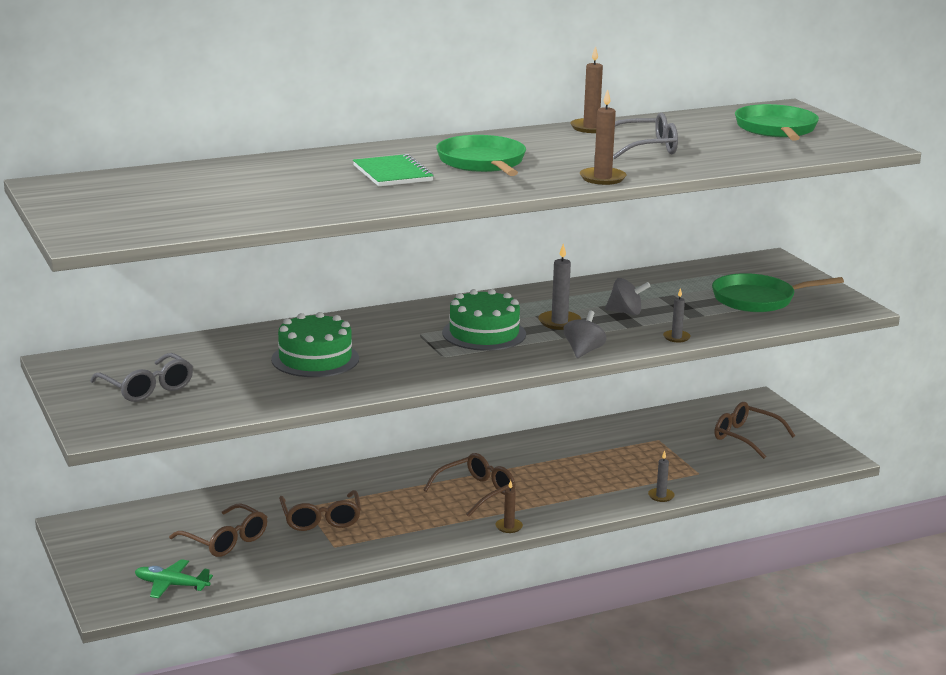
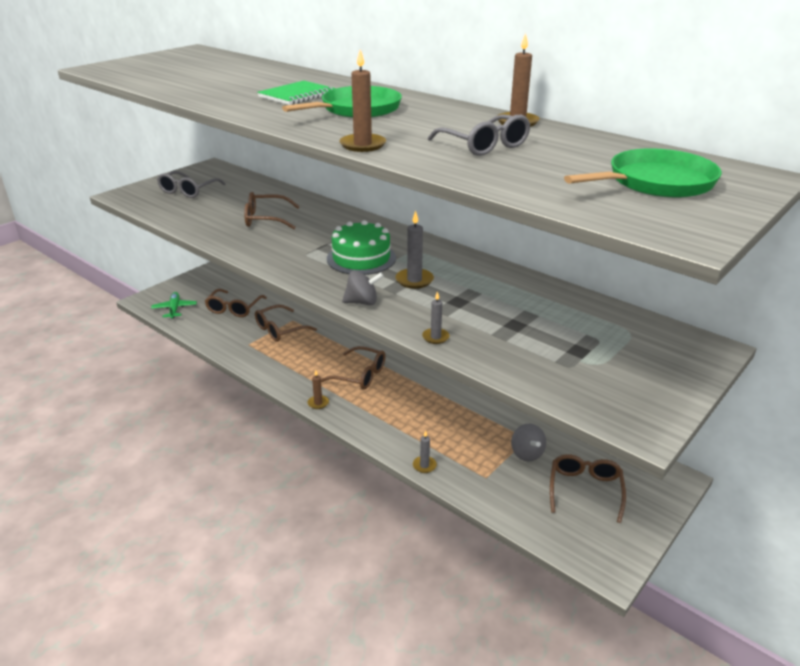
camera: 65 degrees right, 10 degrees up
(315, 359) = (265, 219): green cake -> brown glasses
(626, 312) = (468, 302): grey spinning top -> grey spinning top (526, 453)
(757, 299) = (584, 361): green pan -> none

